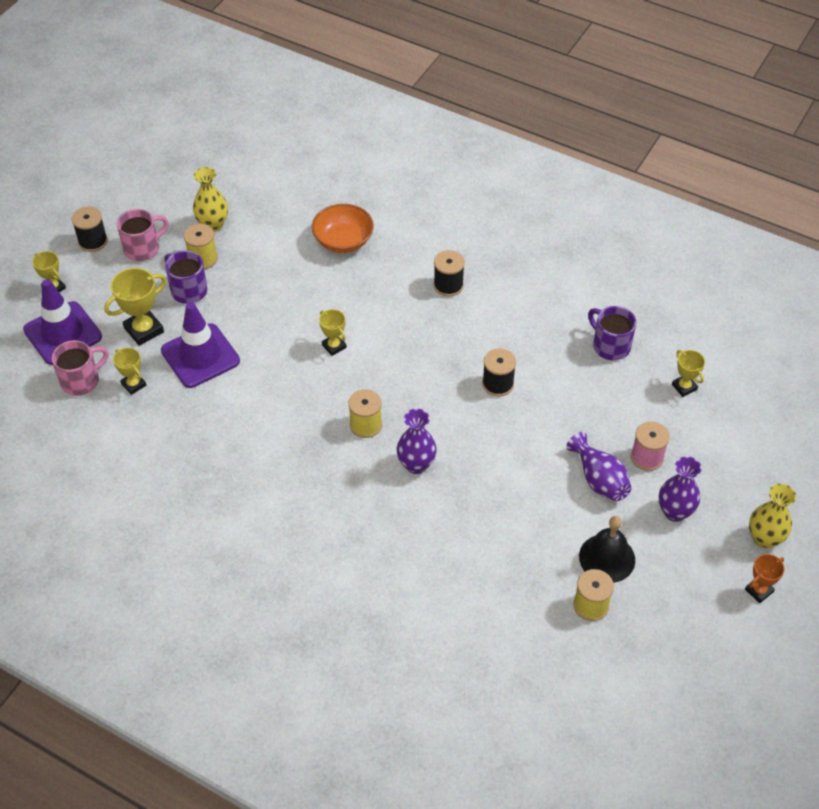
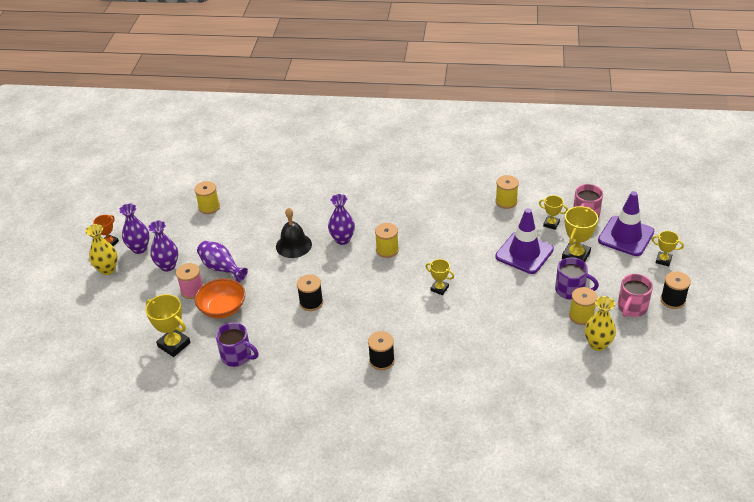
camera: 160 degrees right, 10 degrees down
(160, 442) = (506, 201): none -> yellow spool
(343, 241) = (486, 367): orange bowl -> orange bowl (222, 308)
(607, 558) = (205, 230): black bell -> black bell (293, 245)
(684, 387) = (174, 344): yellow trophy -> yellow trophy, size x1.66
(713, 561) = (139, 248): none -> purple vase

